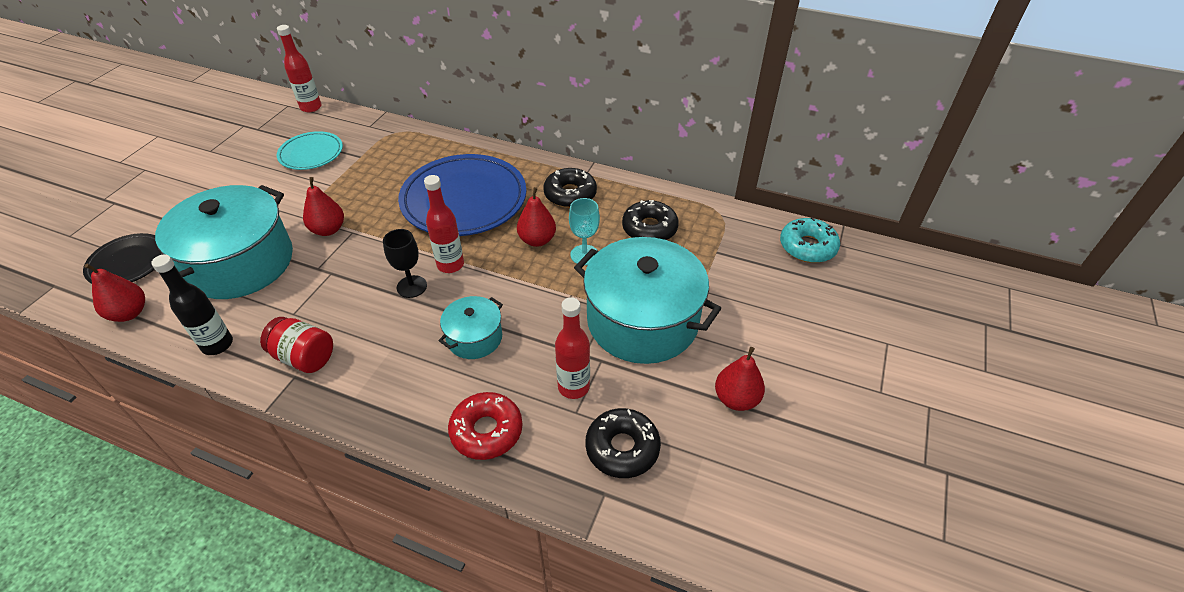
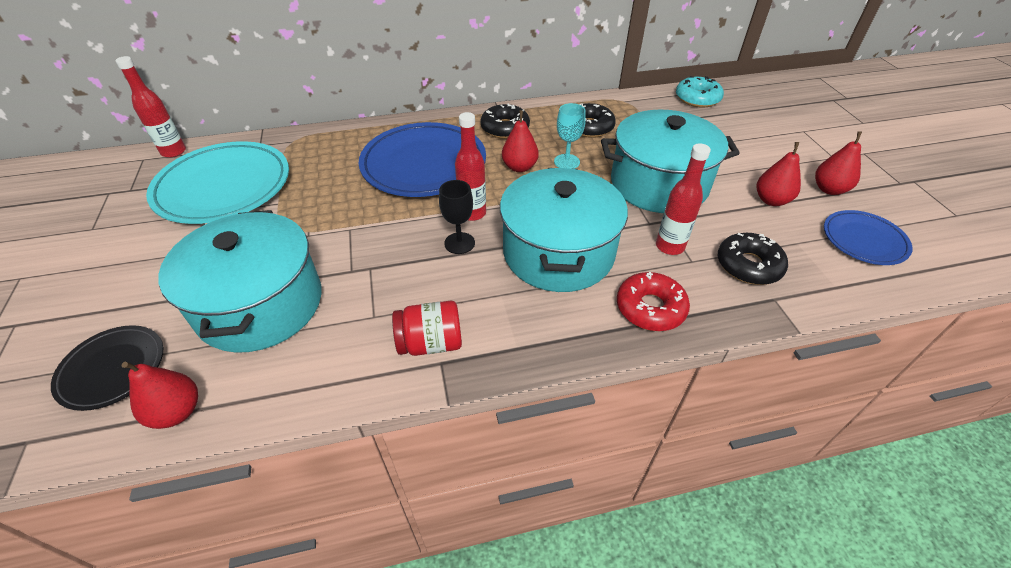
camera: 35 degrees left, 0 degrees up
(217, 345) = (325, 382): black bottle -> none
(311, 154) = (224, 187): turquoise plate -> turquoise plate, size x1.84
(328, 230) = (323, 237): red pear -> red pear (829, 189)
(474, 338) = (558, 252): turquoise pot -> turquoise pot, size x2.04
(780, 498) = (863, 240): none -> blue plate

